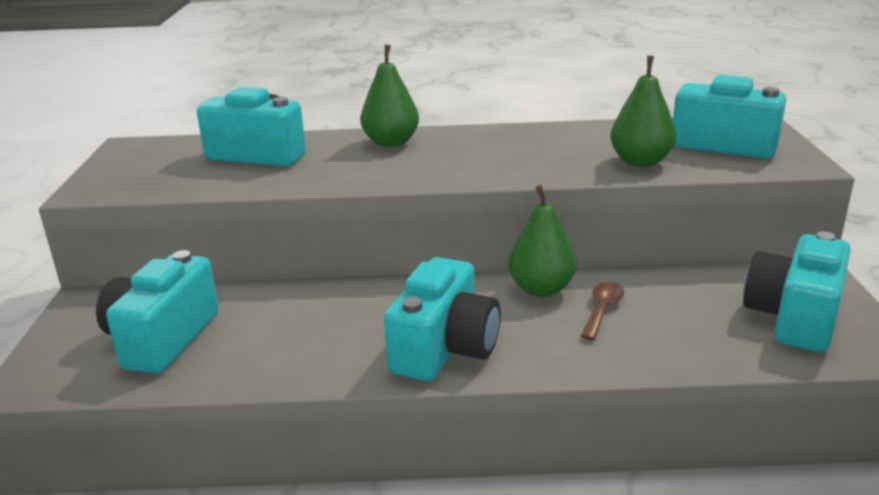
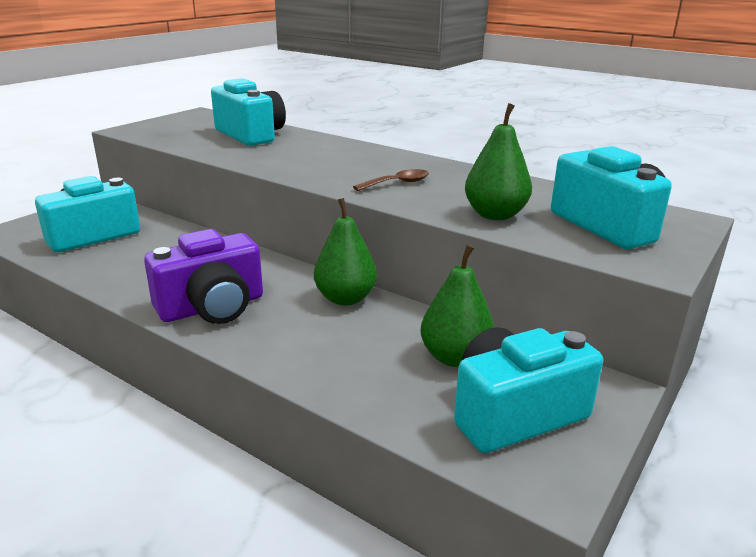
camera: 35 degrees right, 0 degrees up
(391, 143) = (341, 150): green pear -> green pear (455, 357)
(444, 348) = (212, 307): turquoise camera -> purple camera
(602, 310) = (362, 331): brown spoon -> brown spoon (397, 183)

